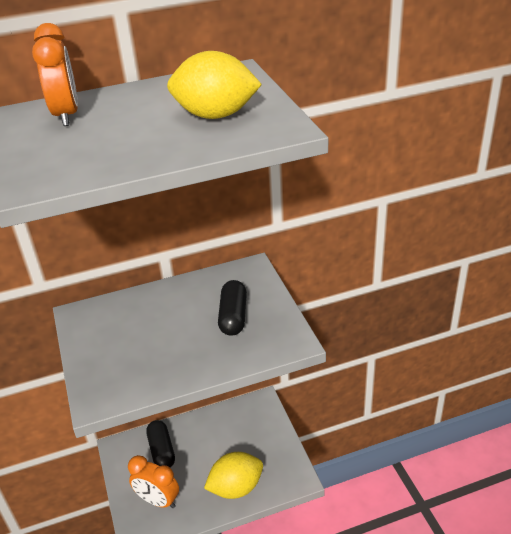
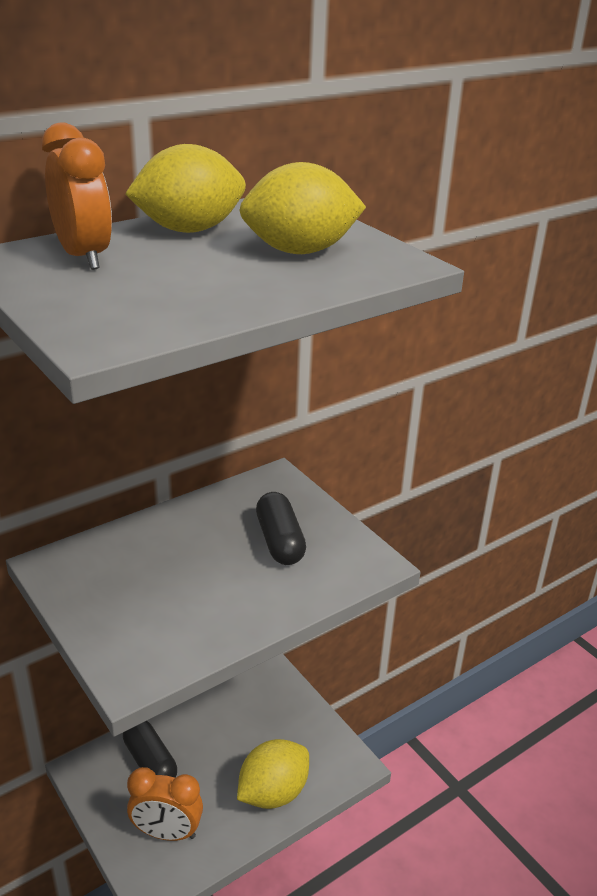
camera: 20 degrees left, 5 degrees down
(151, 94) = (189, 230): none -> yellow lemon

